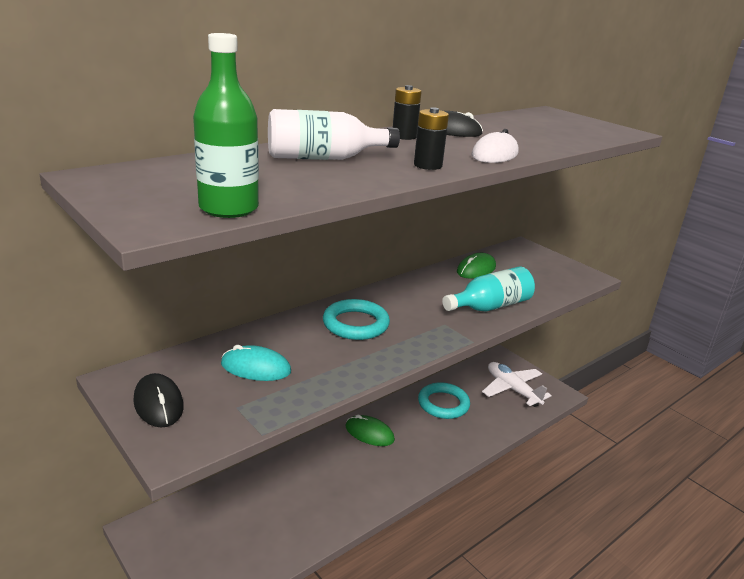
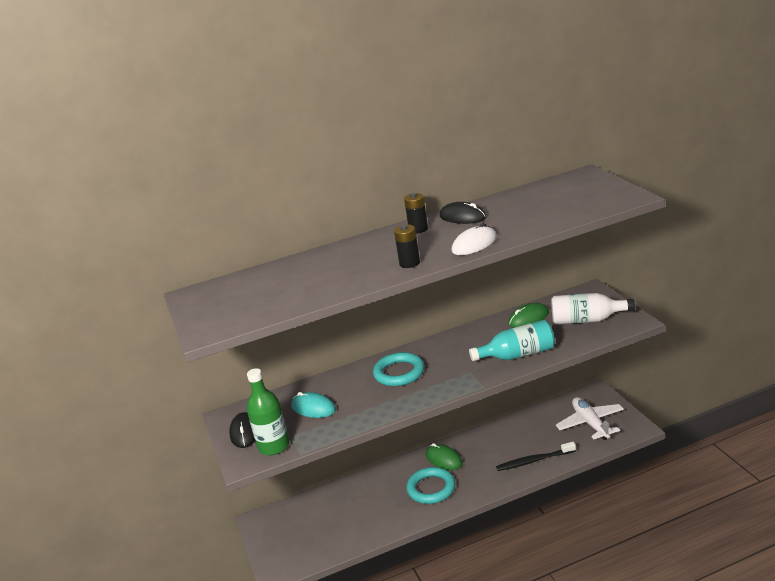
camera: 25 degrees right, 0 degrees up
(229, 208) = (253, 316): green bottle -> green bottle (274, 446)
(324, 158) = (340, 262): white bottle -> white bottle (587, 320)
(443, 404) = (518, 436): turquoise ring -> turquoise ring (431, 488)
(473, 431) = (534, 460): none -> black toothbrush

